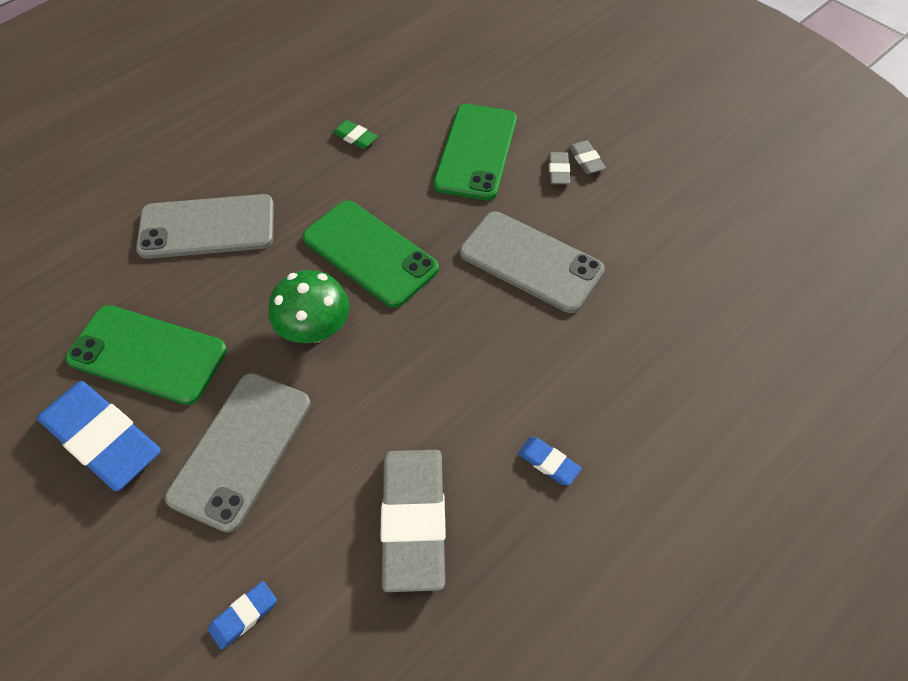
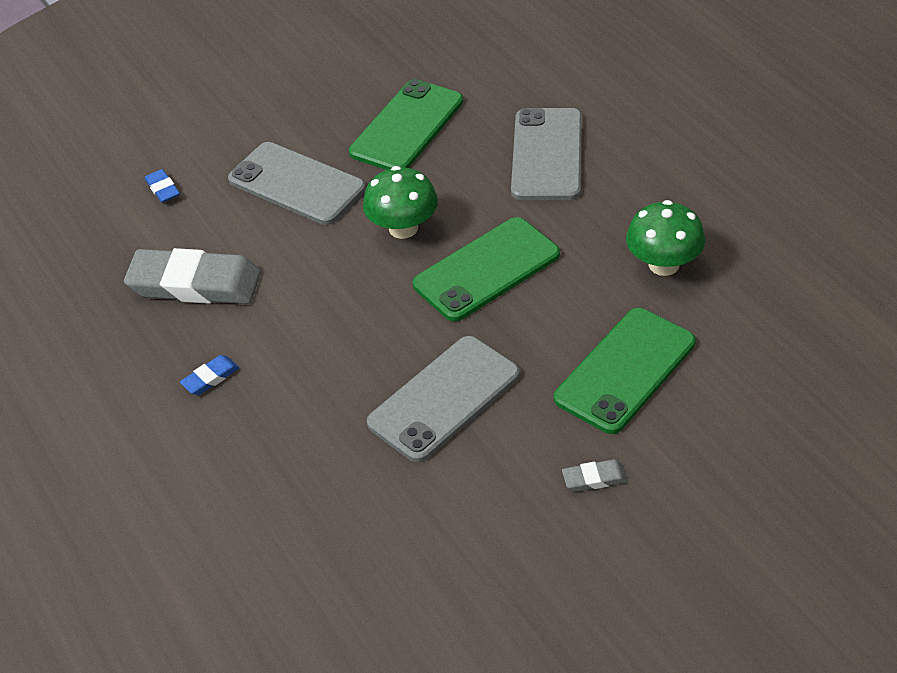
camera: 105 degrees right, 10 degrees down
(102, 439) = (334, 109): blue eraser -> none
(355, 137) = (664, 264): green eraser -> green mushroom
(476, 152) = (625, 370): green phone -> green phone turned 75 degrees counterclockwise
(558, 171) = (579, 446): grey eraser -> none

